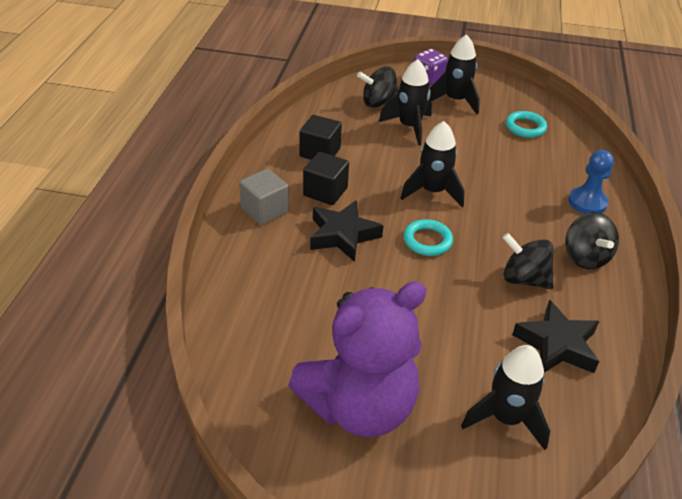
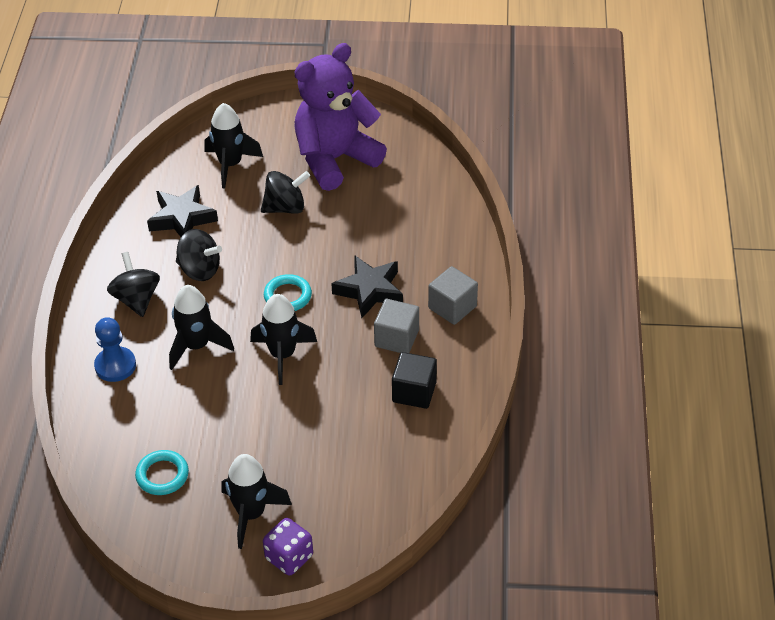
camera: 175 degrees right, 5 degrees up
(325, 192) = (396, 338): black cube -> grey cube
(378, 103) = (355, 491): black spinning top -> black spinning top (285, 207)
(409, 127) = (312, 451): black rocket -> black rocket (197, 346)

